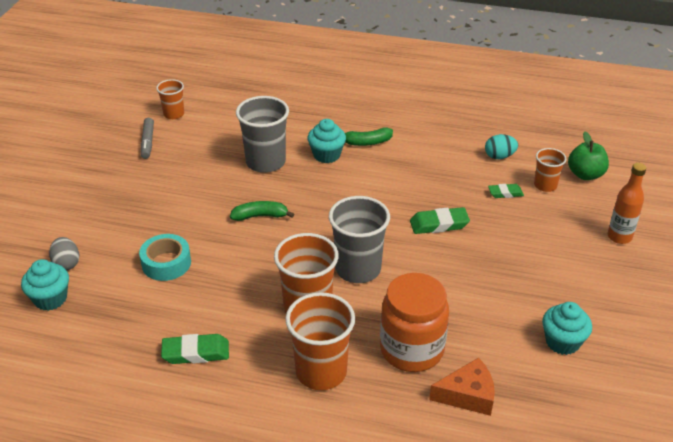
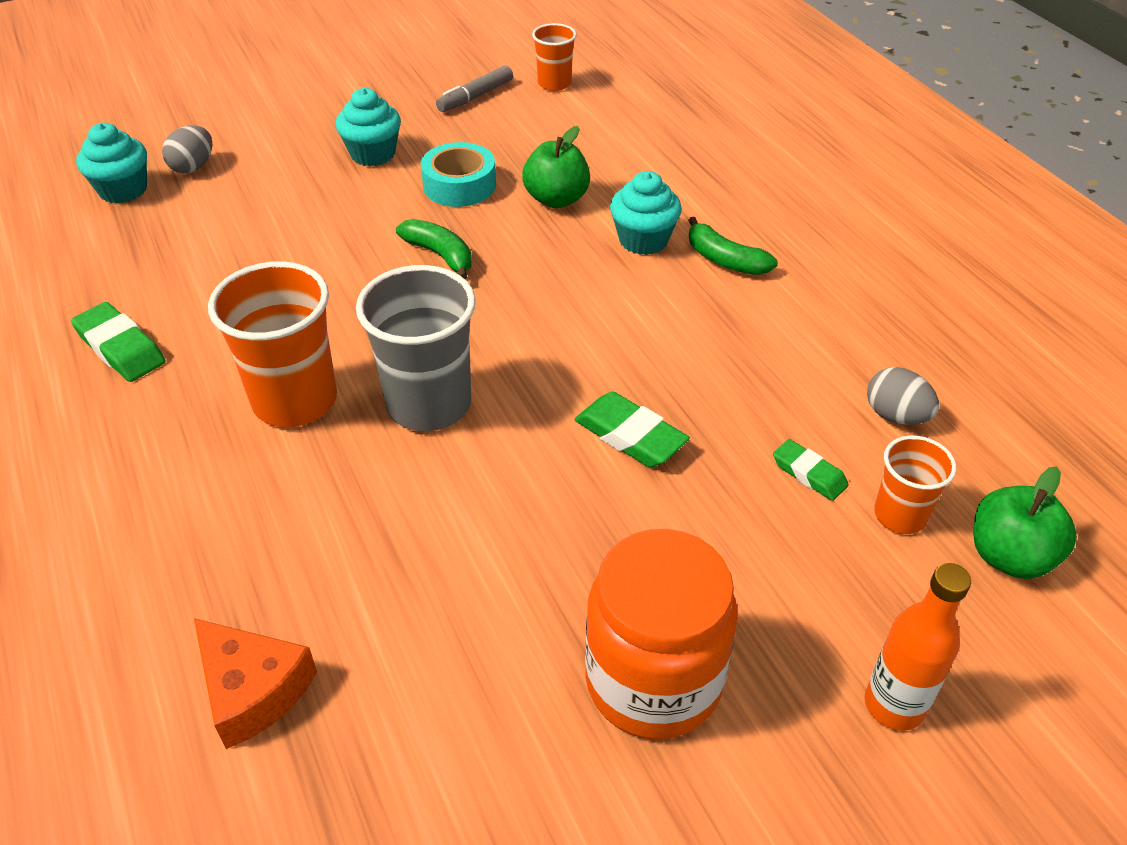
camera: 50 degrees right, 5 degrees up
(166, 263) = (266, 233): turquoise tape -> turquoise tape (459, 185)
(265, 162) = (556, 199): grey cup -> green apple
(321, 371) = (175, 485): orange cup -> none
(411, 349) = (303, 560): orange jar -> orange jar (653, 681)
(499, 156) = (896, 416): turquoise egg -> grey egg
(562, 342) = (499, 763): turquoise cupcake -> turquoise cupcake (373, 154)

